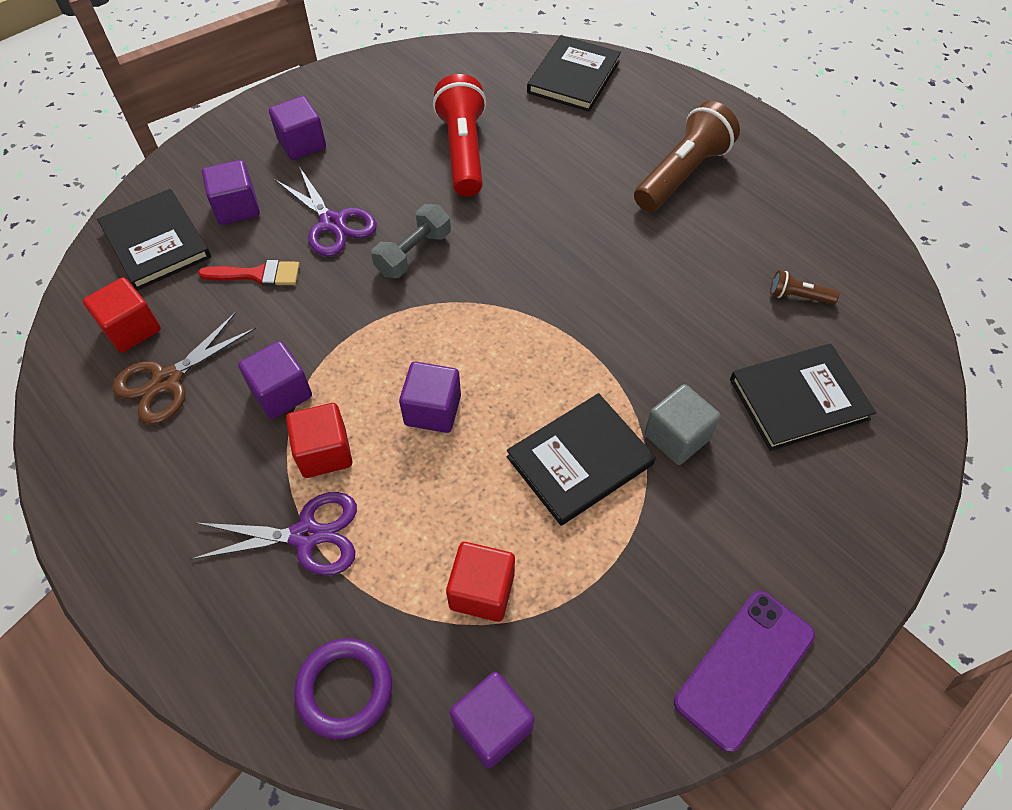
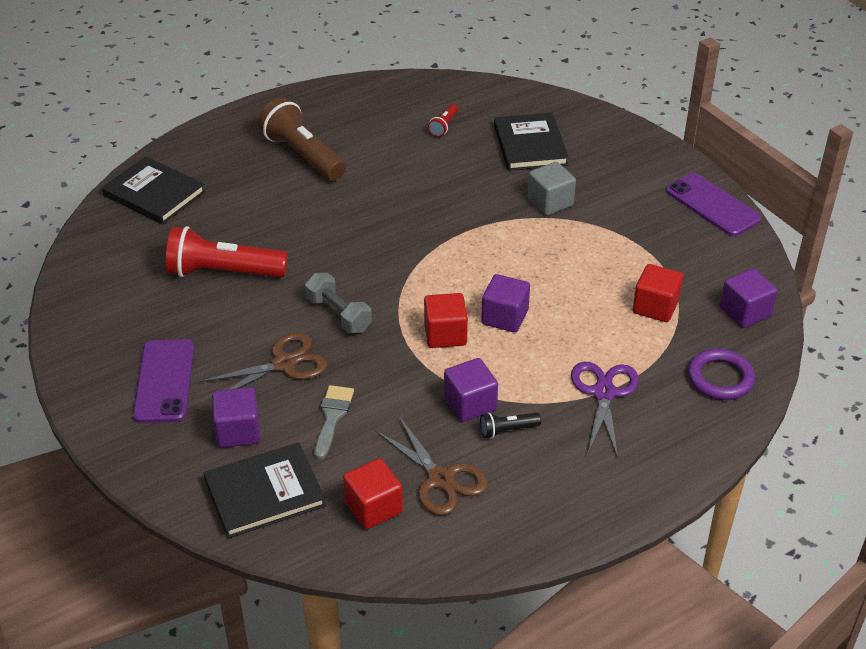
camera: 80 degrees left, 15 degrees down
(240, 435) = (507, 430): none -> black flashlight
(258, 274) = (332, 417): red brush -> grey brush
(302, 144) = (164, 381): purple cube -> purple phone
(324, 452) = (532, 380): red cube -> red cube (445, 334)
(332, 223) = (284, 364): purple scissors -> brown scissors
(580, 461) = (562, 249): black book -> none
(798, 296) = (444, 126): brown flashlight -> red flashlight

